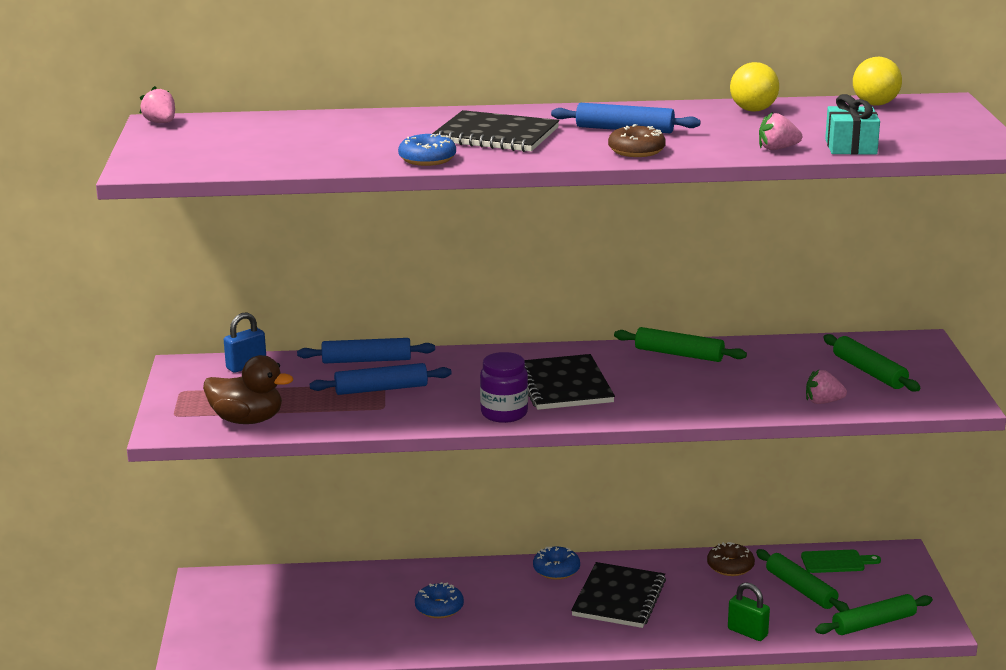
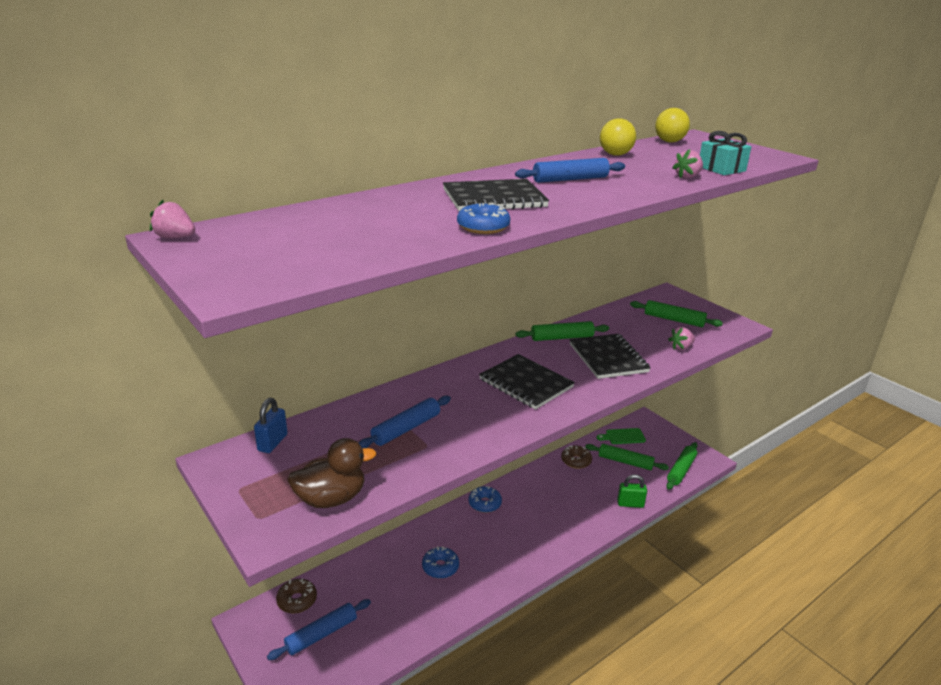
camera: 35 degrees left, 5 degrees up
(366, 360) = (365, 406): blue rolling pin -> blue rolling pin (321, 634)
(504, 413) = (517, 420): purple jar -> none
(619, 598) = (540, 509): black notebook -> black notebook (608, 358)
(636, 151) = (612, 193): brown donut -> brown donut (297, 600)
(836, 562) = (623, 436): green cutting board -> green cutting board turned 150 degrees counterclockwise

